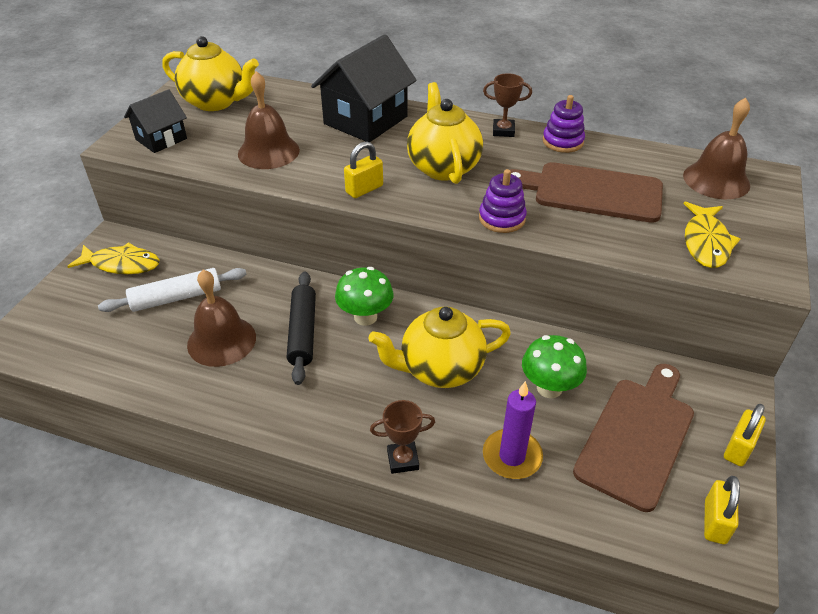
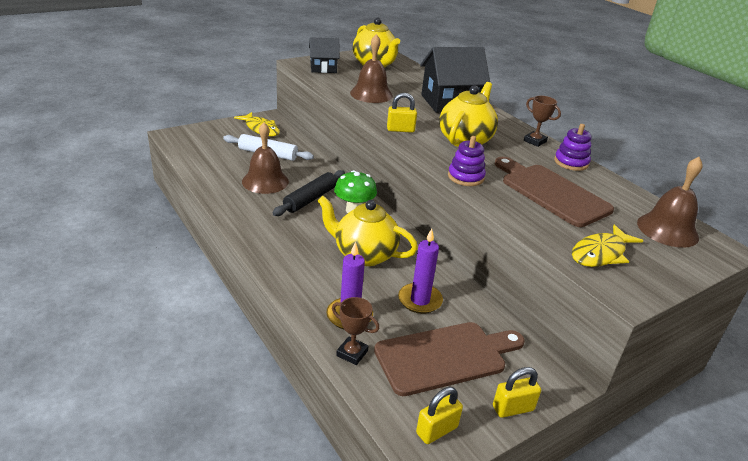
camera: 35 degrees right, 10 degrees down
(403, 460) = (286, 280): brown trophy -> brown trophy (352, 353)
(549, 388) = (420, 300): green mushroom -> purple candle

